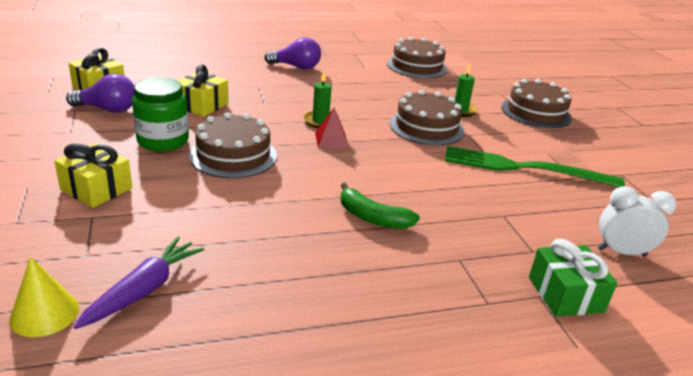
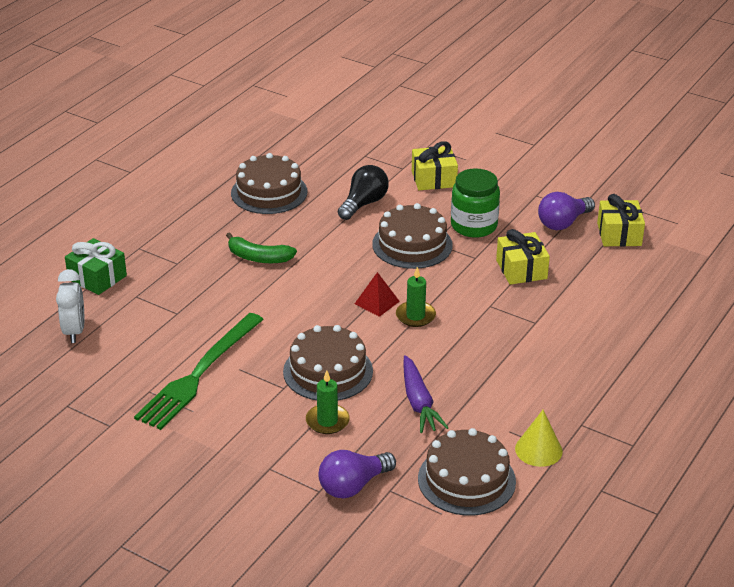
camera: 140 degrees right, 5 degrees up
(44, 313) = (332, 133): yellow cone -> yellow cone (538, 450)
(144, 290) = (311, 160): purple carrot -> purple carrot (418, 402)
(199, 206) = (364, 204): none -> black light bulb
(296, 67) = (561, 375): purple light bulb -> purple light bulb (353, 486)
(372, 218) = (258, 257): green banana -> green banana turned 150 degrees counterclockwise
(524, 168) = (199, 374): green fork -> green fork turned 150 degrees clockwise
(536, 112) = (253, 478): brown cake -> brown cake (269, 192)
(621, 252) = (74, 331): white clock -> white clock turned 60 degrees counterclockwise

